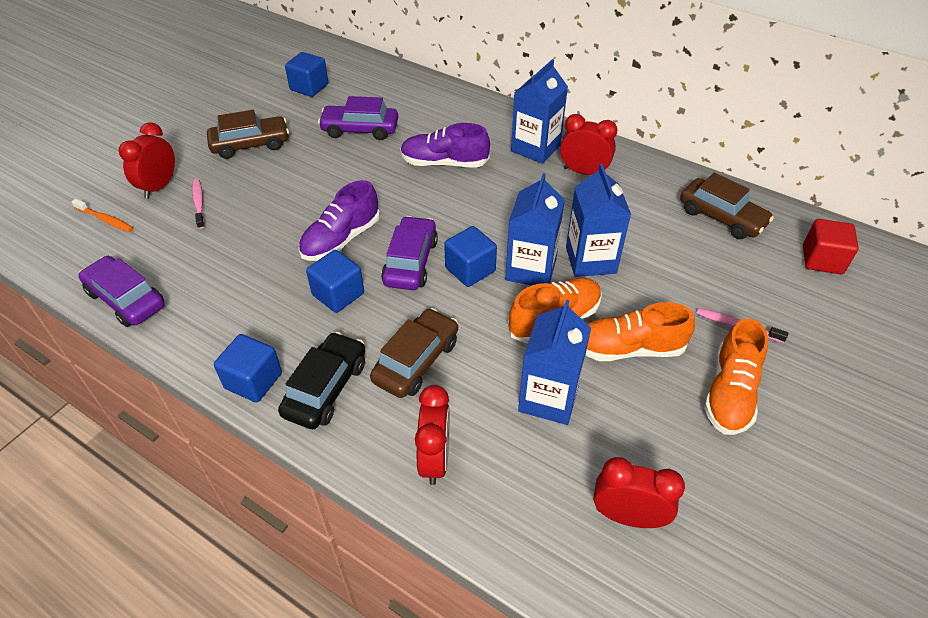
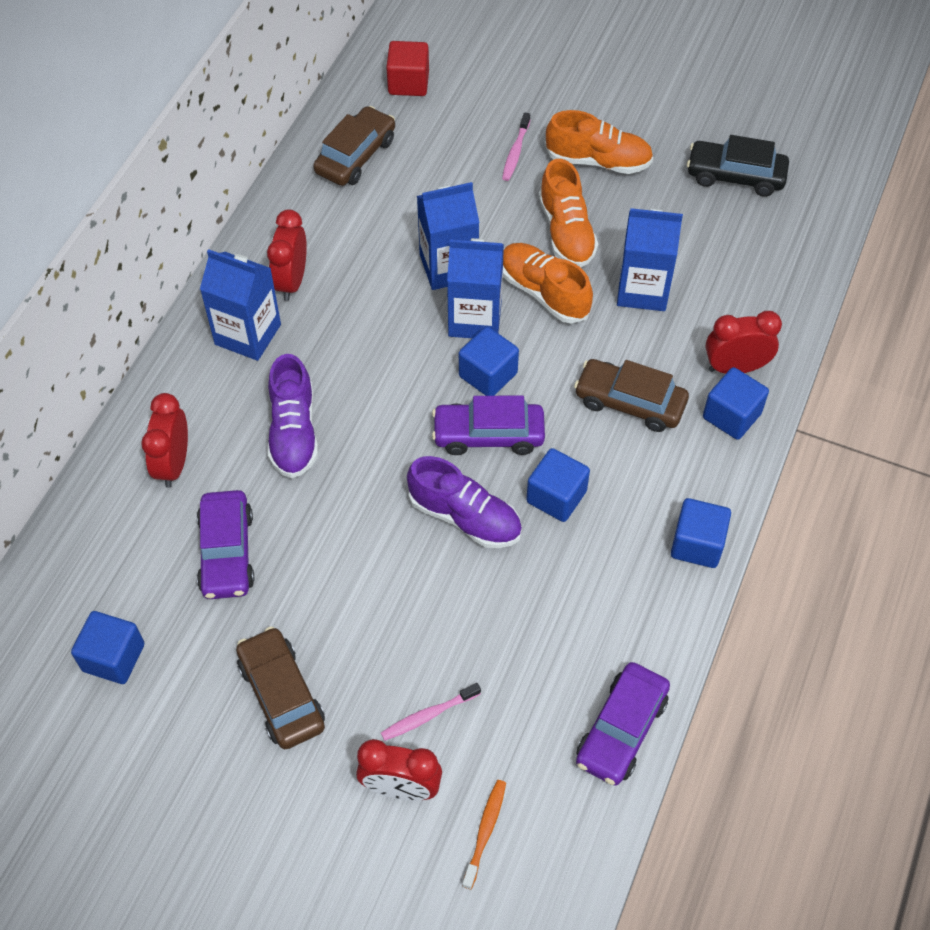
camera: 100 degrees left, 10 degrees up
(326, 388) = (686, 474): black car -> black car (735, 176)
(378, 441) = (731, 416): none -> blue cube
(627, 516) = (743, 229): red clock -> red clock (173, 464)

